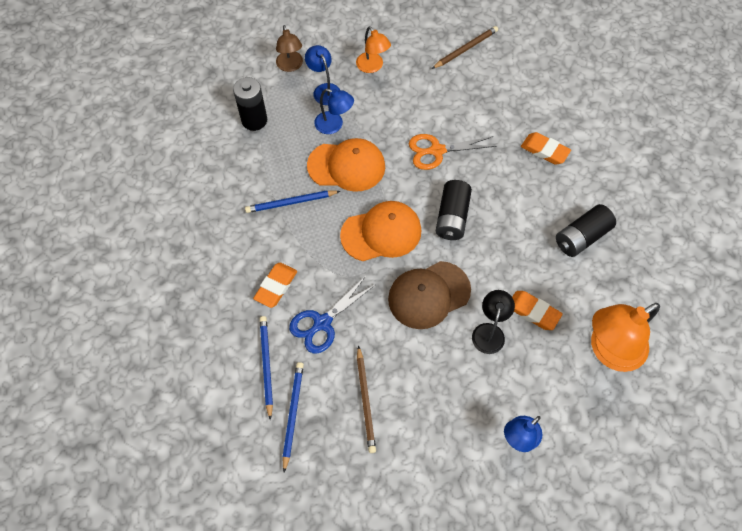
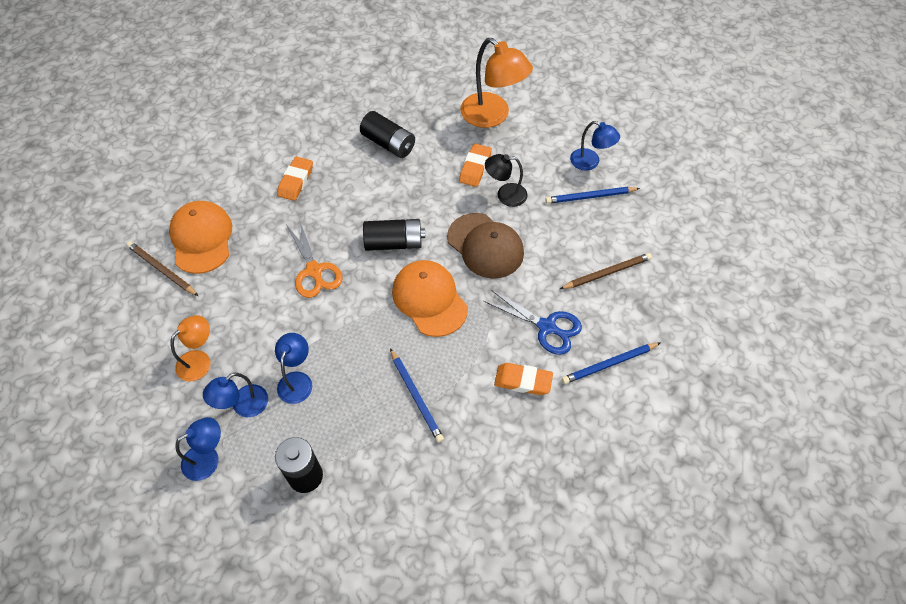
camera: 105 degrees left, 5 degrees down
(290, 66) = (208, 458): brown lamp -> blue lamp
(292, 414) = (645, 327): blue pencil -> blue pencil (590, 197)
(346, 166) = (353, 352): orange cap -> orange cap (202, 238)

